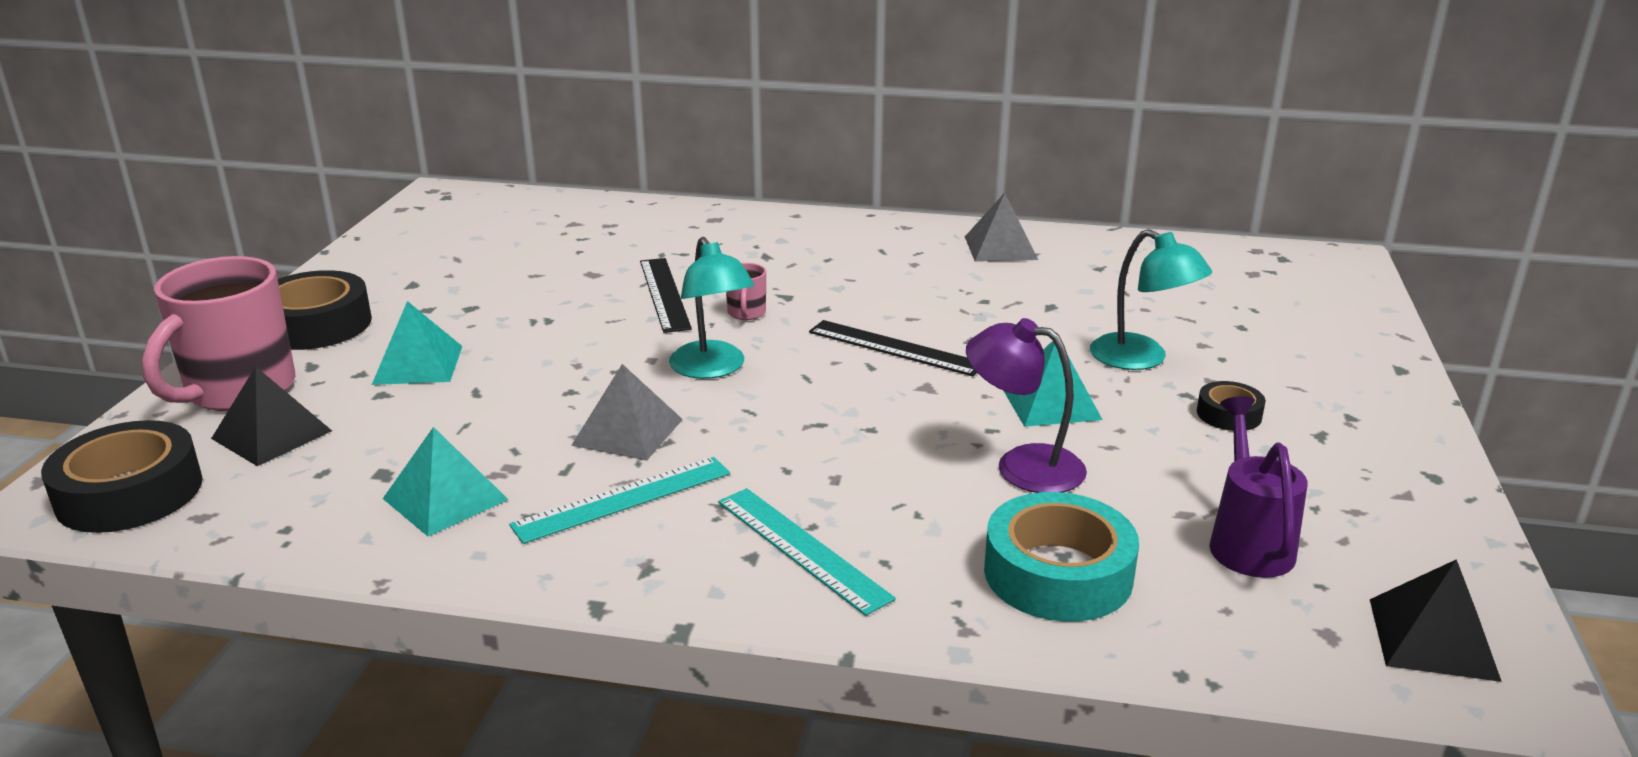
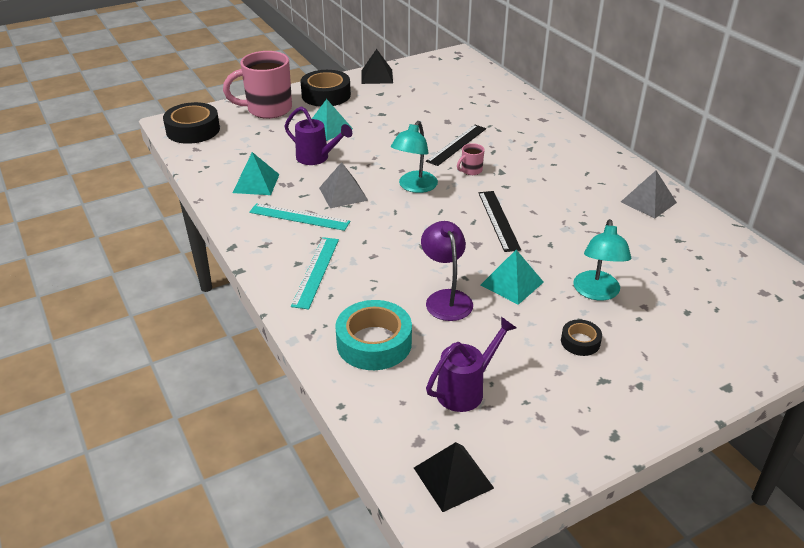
camera: 50 degrees right, 10 degrees up
(272, 434) = (251, 131): black pyramid -> black pyramid (377, 76)
(483, 411) = (317, 158): none -> purple watering can

